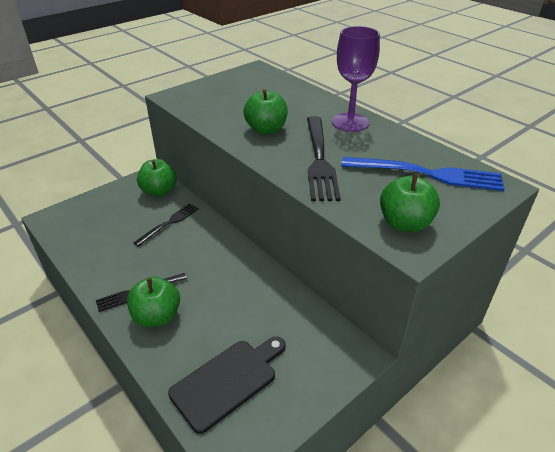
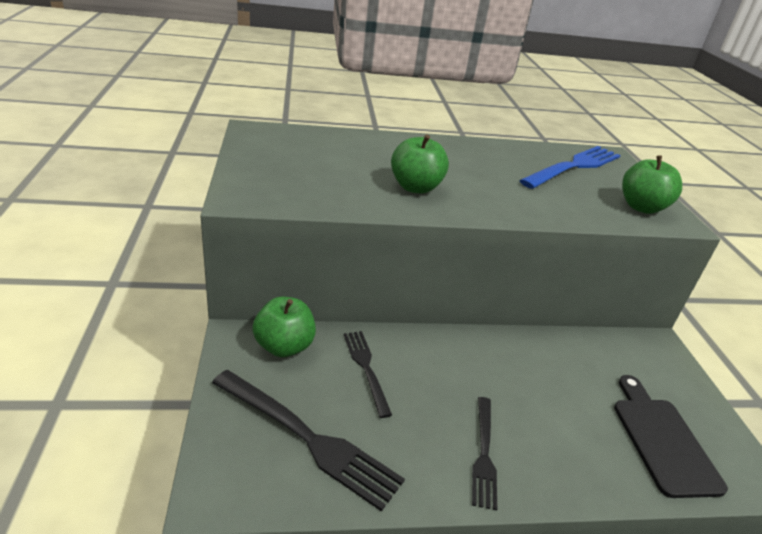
camera: 60 degrees left, 5 degrees down
(157, 316) = (538, 454): green apple -> none
(319, 160) = (508, 192): black fork -> black fork (309, 438)
(350, 122) = (452, 150): purple goblet -> none

